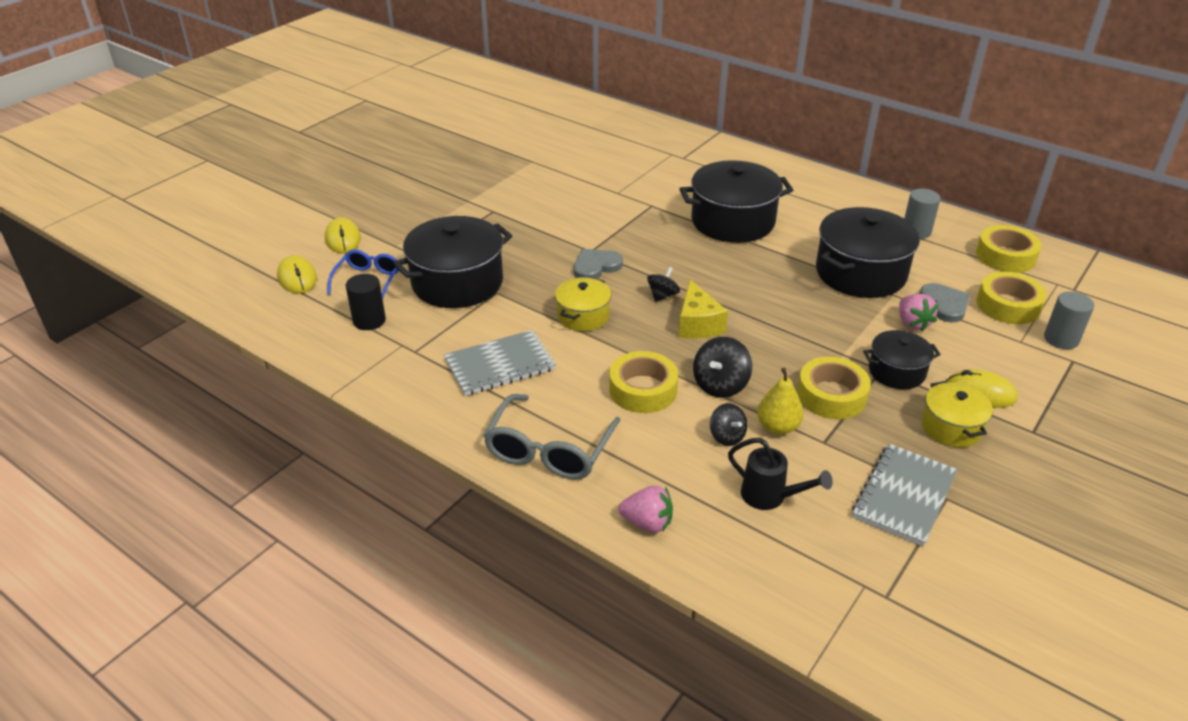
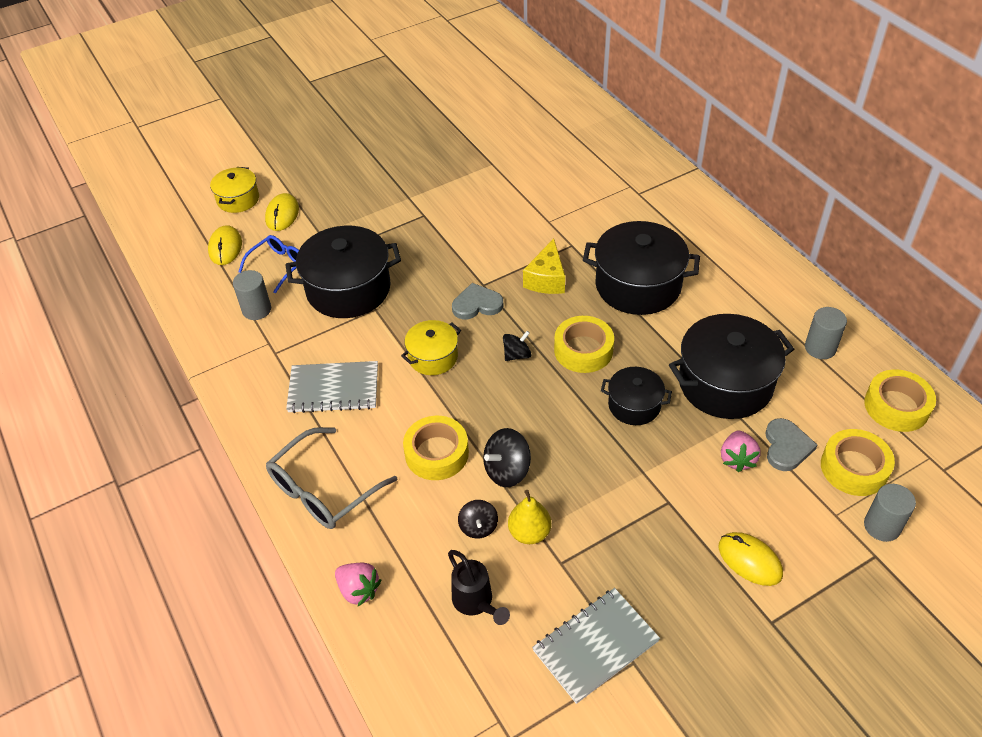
camera: 25 degrees right, 10 degrees up
(369, 320) = (257, 310): black cylinder -> grey cylinder
(697, 324) = (529, 397): yellow cheese -> yellow cheese (546, 279)
(831, 395) = (601, 515): yellow tape -> yellow tape (583, 350)
(896, 372) = (682, 509): black pot -> black pot (634, 405)
(951, 427) = (692, 589): yellow pot -> yellow pot (238, 199)

